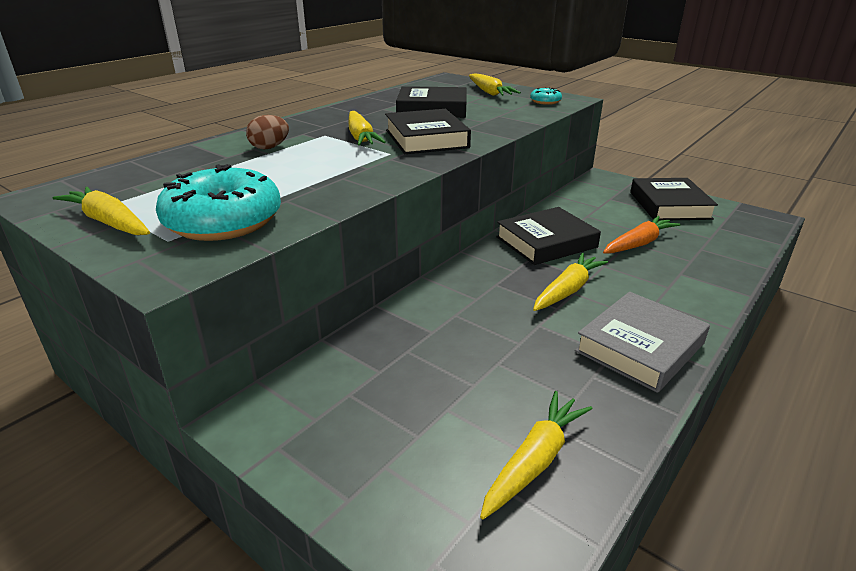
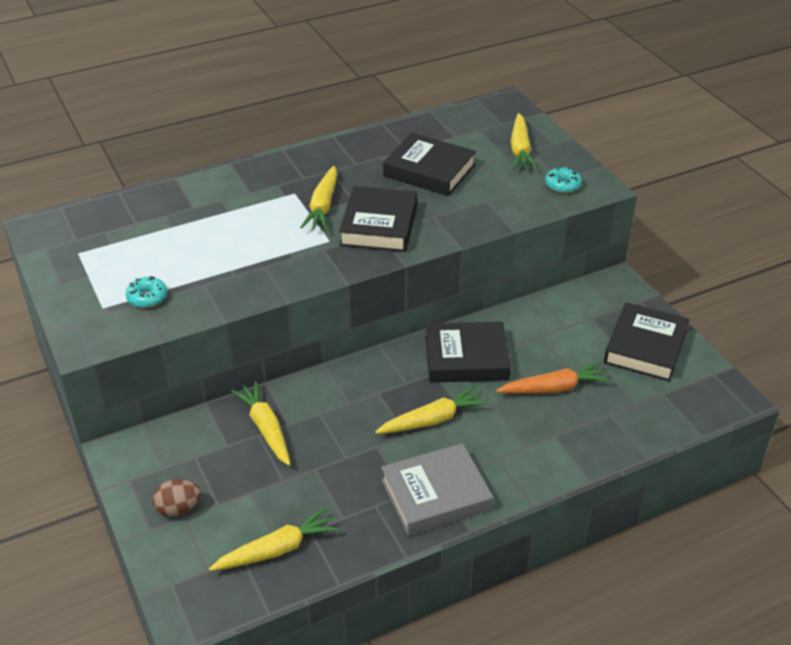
camera: 25 degrees right, 10 degrees up
(109, 222) = (74, 274): yellow carrot -> yellow carrot (265, 428)
(223, 221) = (147, 297): turquoise donut -> turquoise donut, size x0.45
(269, 147) = (235, 202): brown egg -> brown egg (178, 509)

